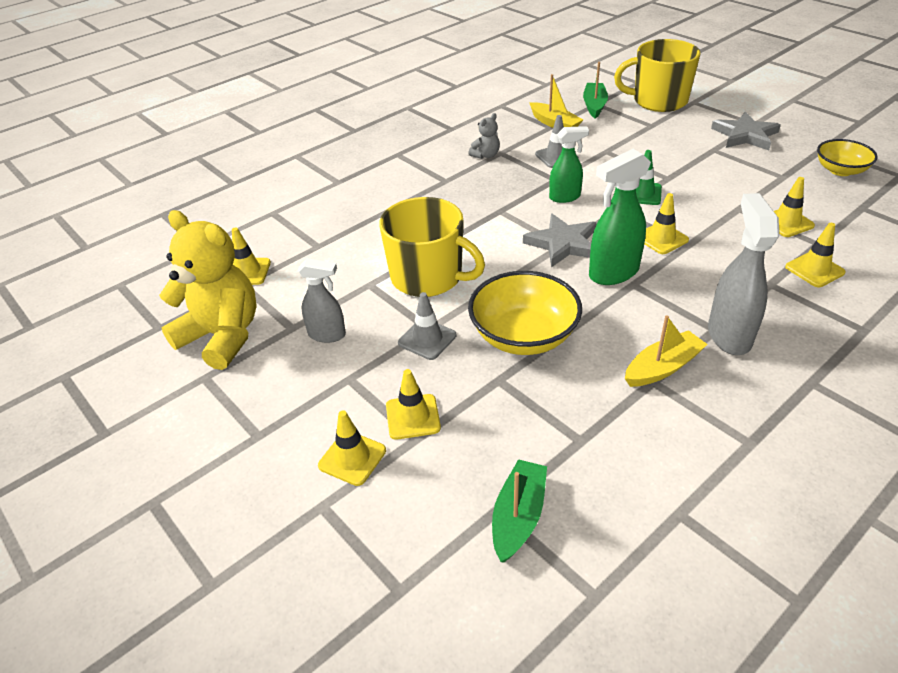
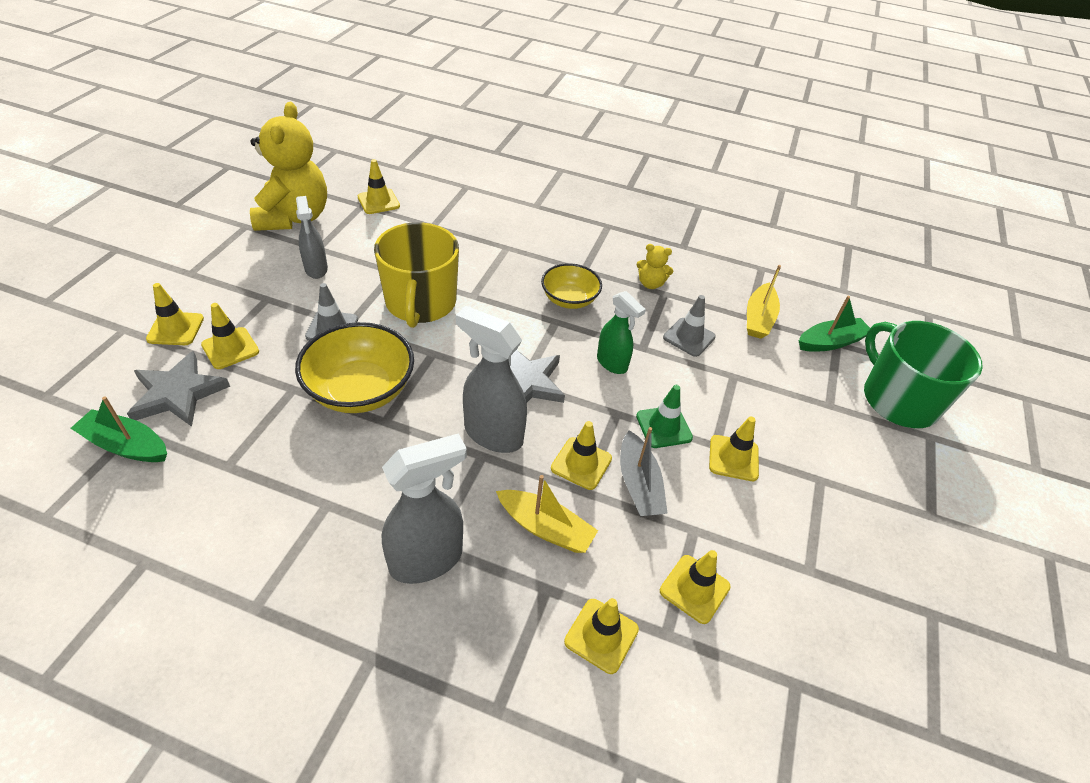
camera: 55 degrees right, 5 degrees up
(485, 155) = (650, 284): grey teddy bear -> yellow teddy bear
(518, 516) = (126, 445): green boat -> green boat turned 150 degrees counterclockwise
(613, 273) = (492, 434): green spray bottle -> grey spray bottle
(658, 101) = (898, 399): yellow mug -> green mug
(662, 367) = (350, 508): yellow boat -> yellow boat (545, 528)
(683, 175) = (733, 458): none -> yellow traffic cone
(691, 219) = (638, 484): none -> grey boat
(745, 135) = (887, 509): grey star -> grey star (178, 393)
(840, 170) = (882, 644): yellow bowl -> yellow bowl (569, 299)

